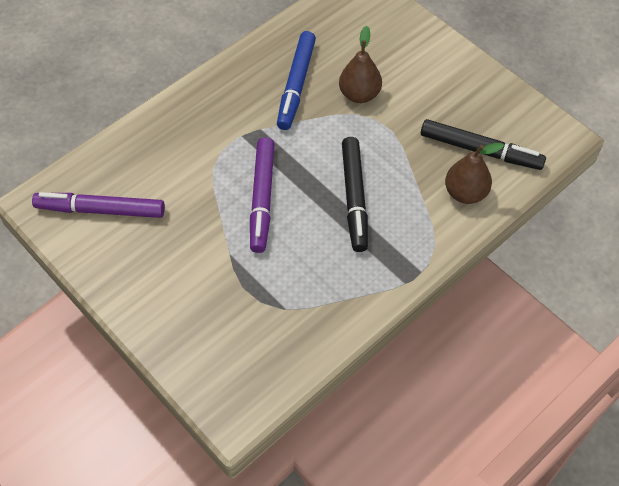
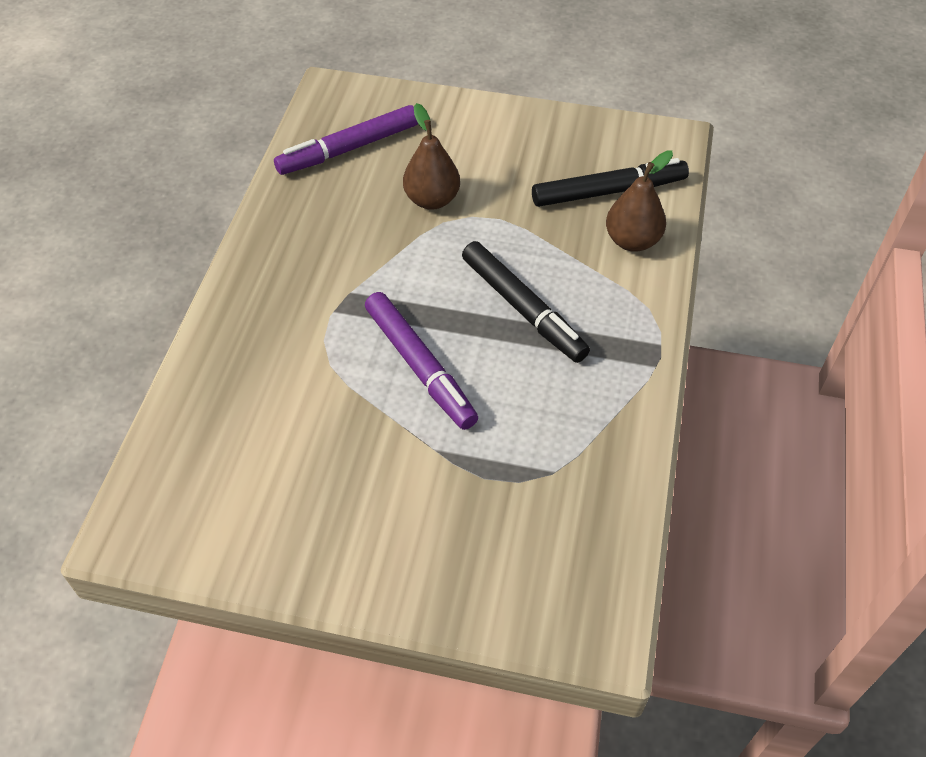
camera: 35 degrees left, 5 degrees down
(100, 210) = (226, 493): purple marker -> purple marker (349, 149)
(296, 85) = (351, 225): blue marker -> none

